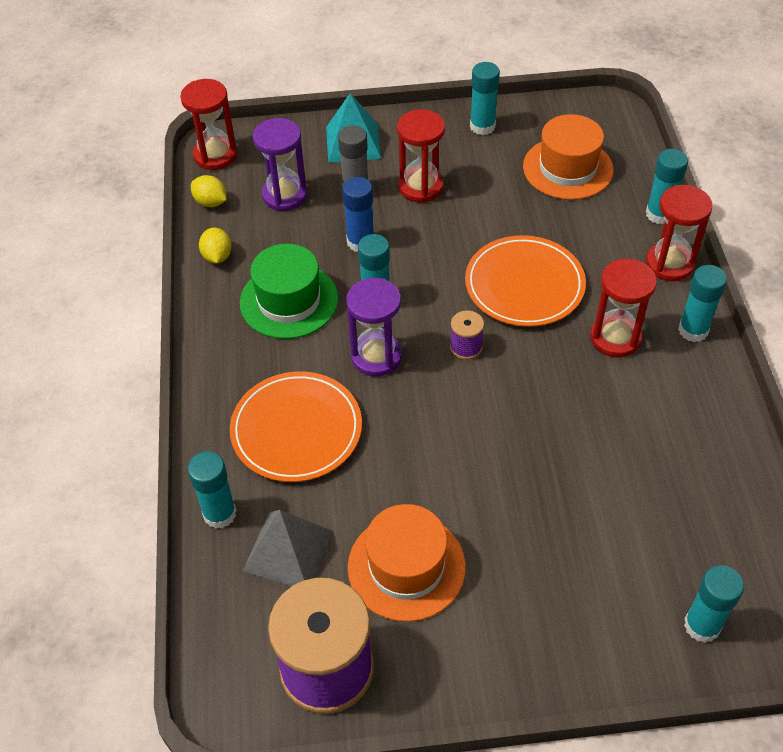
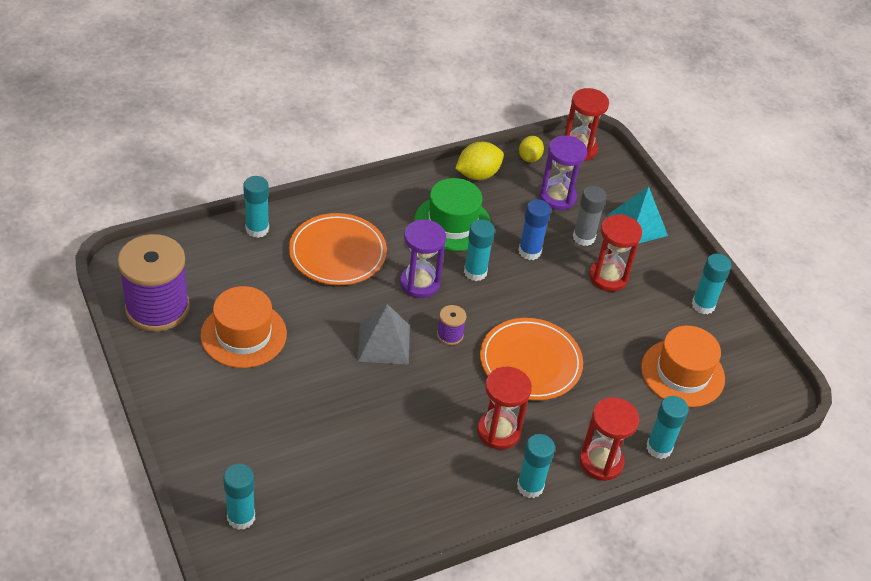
camera: 65 degrees right, 5 degrees down
(217, 256) = (477, 174): yellow lemon -> yellow lemon, size x1.51
(288, 551) = (239, 270): grey pyramid -> grey pyramid (383, 343)

